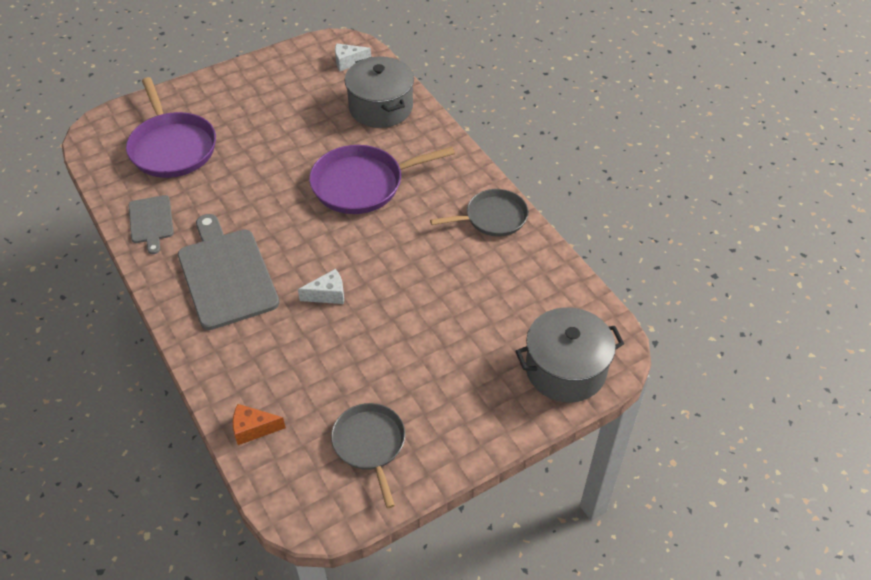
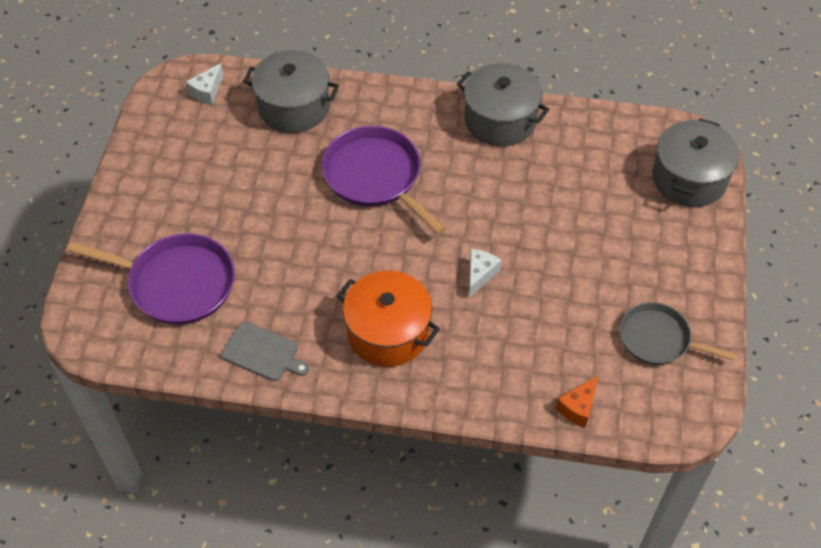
camera: 50 degrees left, 5 degrees up
(226, 275) = (388, 332): grey cutting board -> orange pot
(362, 184) = (375, 176): purple pan -> purple pan turned 120 degrees clockwise
(493, 217) = (500, 120): grey pan -> grey pot

